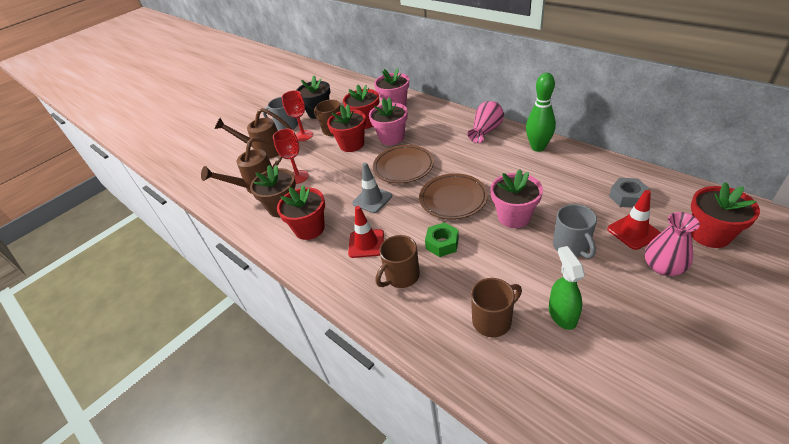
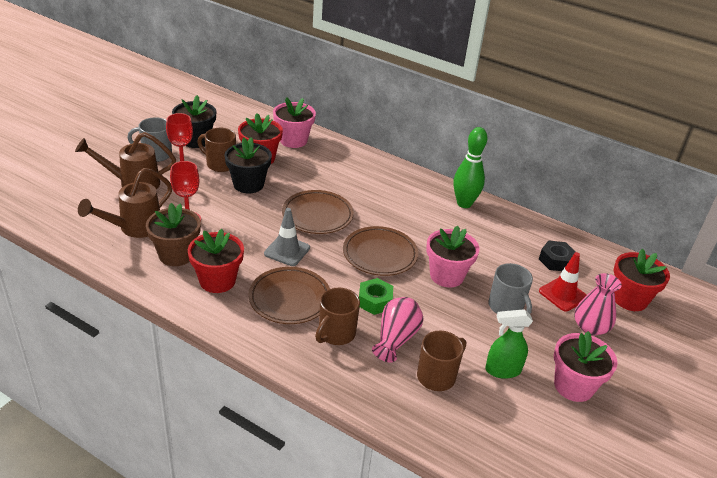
camera: 20 degrees left, 5 degrees down
(352, 144) = (248, 184): red flower pot -> black flower pot
(366, 243) = (289, 299): red traffic cone -> brown plate
(391, 138) = (297, 180): pink flower pot -> pink flower pot (573, 386)
(486, 131) = (405, 180): pink vase -> pink vase (396, 339)
(562, 314) = (502, 370): green spray bottle -> green spray bottle turned 75 degrees counterclockwise
(627, 197) = (555, 260): grey nut -> black nut

